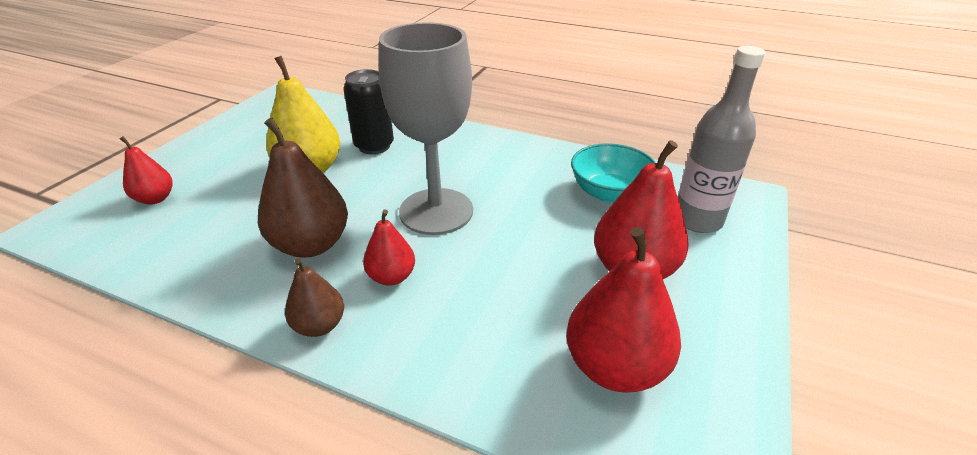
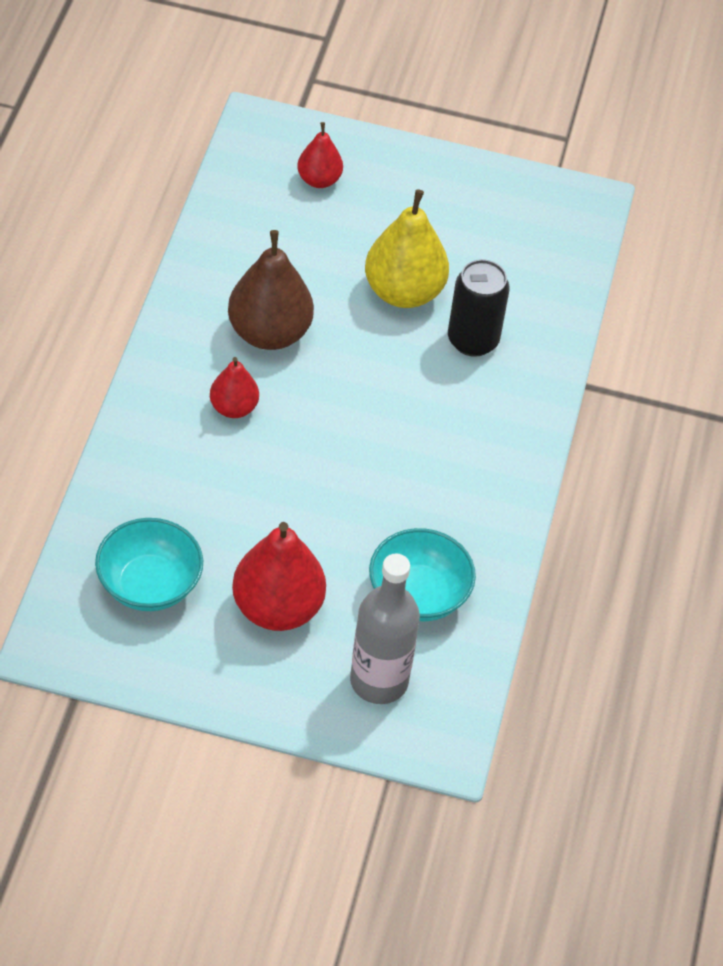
camera: 75 degrees right, 15 degrees up
(319, 325) = (165, 370): brown pear -> none
(436, 211) = (345, 427): grey goblet -> none
(615, 367) = (149, 584): red pear -> turquoise bowl

